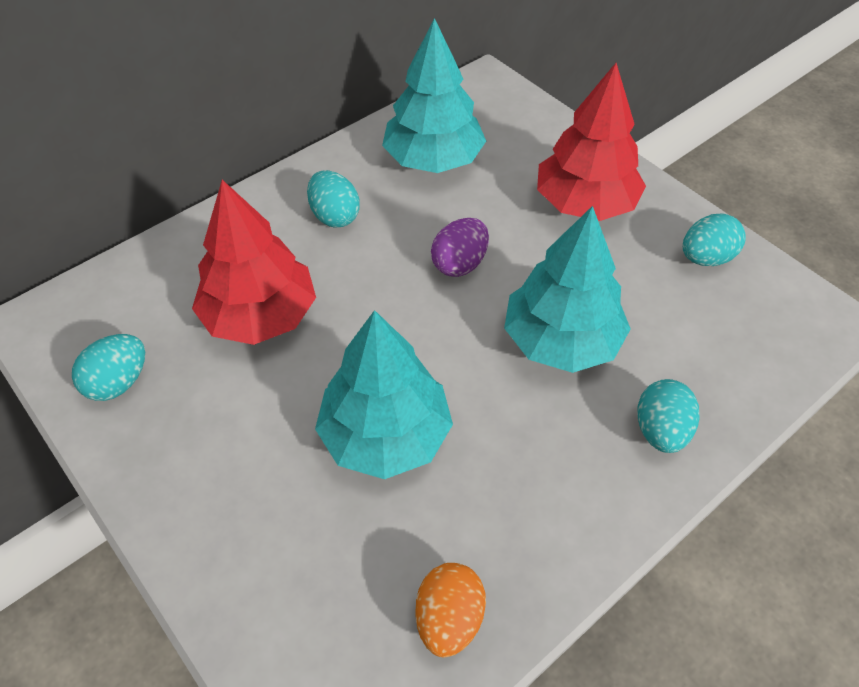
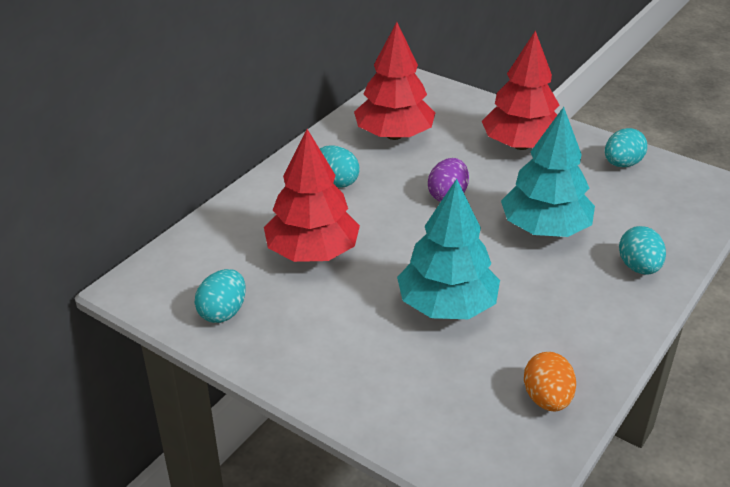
camera: 15 degrees left, 15 degrees down
(433, 159) = (394, 135): turquoise tree -> red tree

